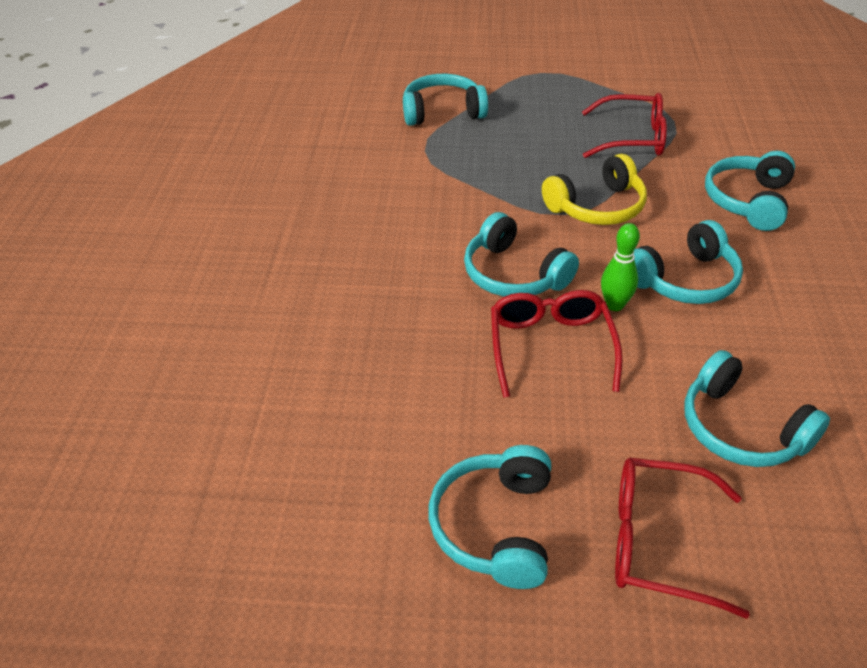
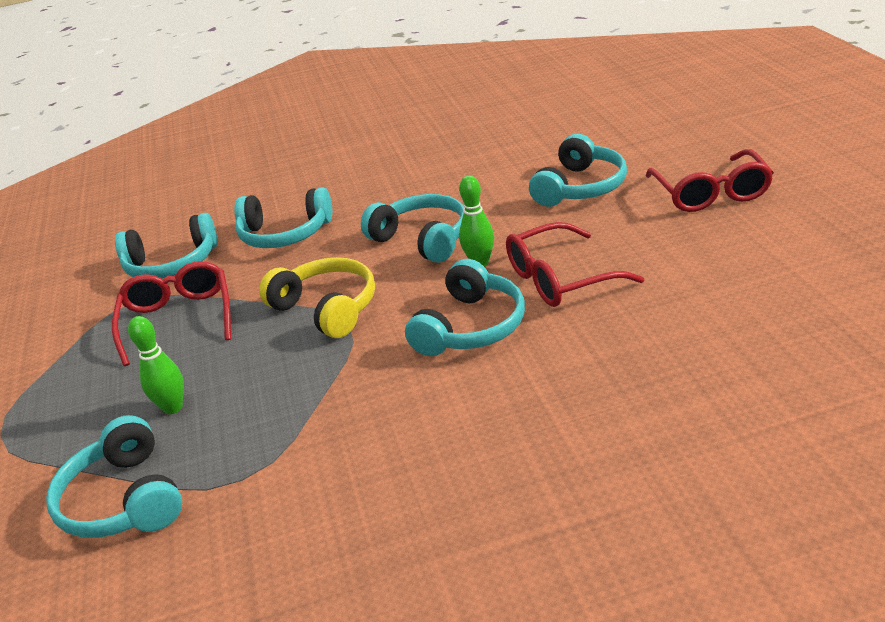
camera: 105 degrees left, 10 degrees down
(495, 526) = (770, 250): turquoise headphones -> turquoise headphones (172, 264)
(519, 131) = (173, 407): none -> green bowling pin

